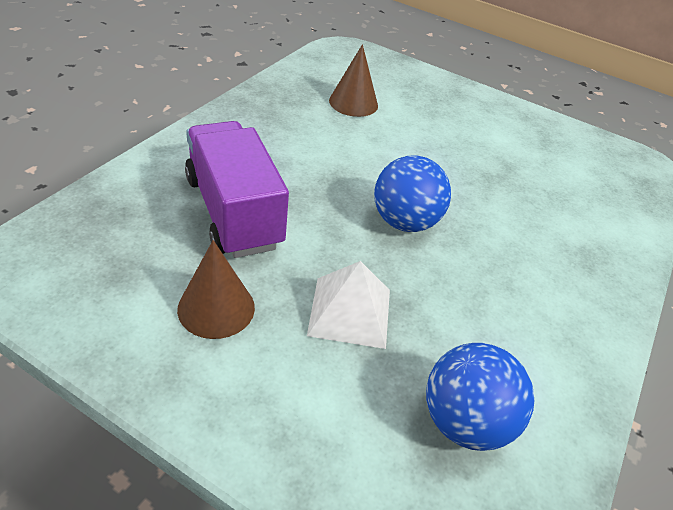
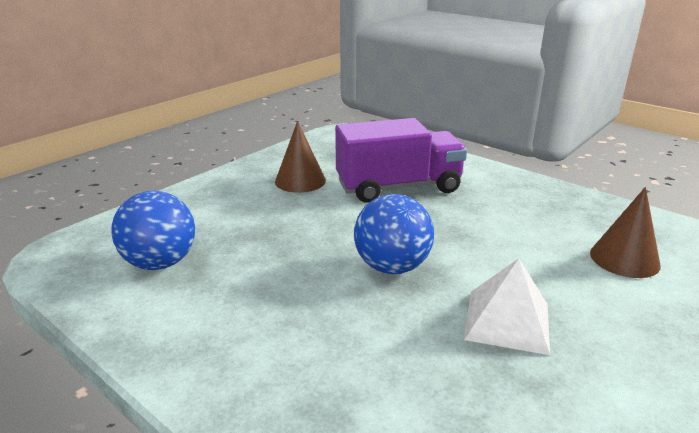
camera: 105 degrees right, 15 degrees down
(350, 312) = (282, 226): white pyramid -> white pyramid (507, 321)

